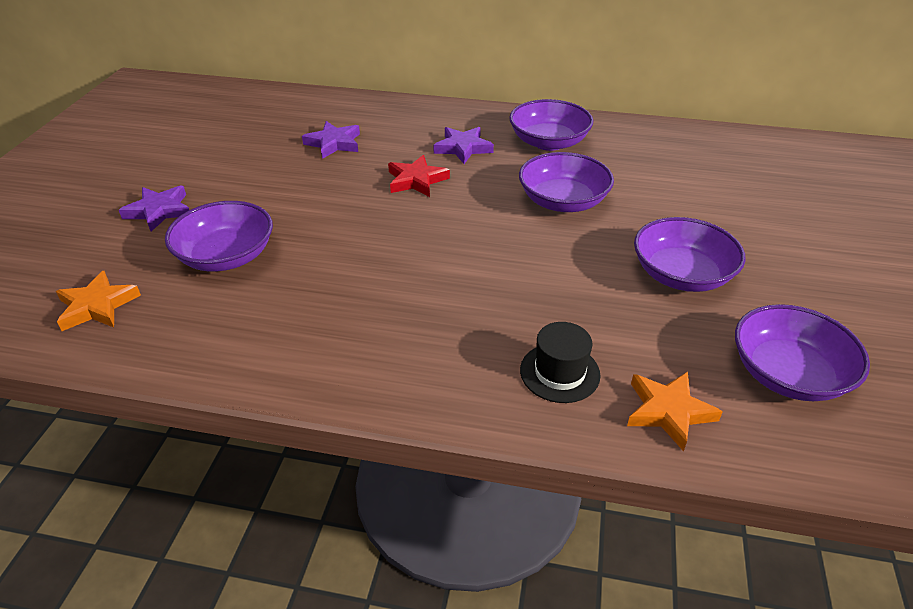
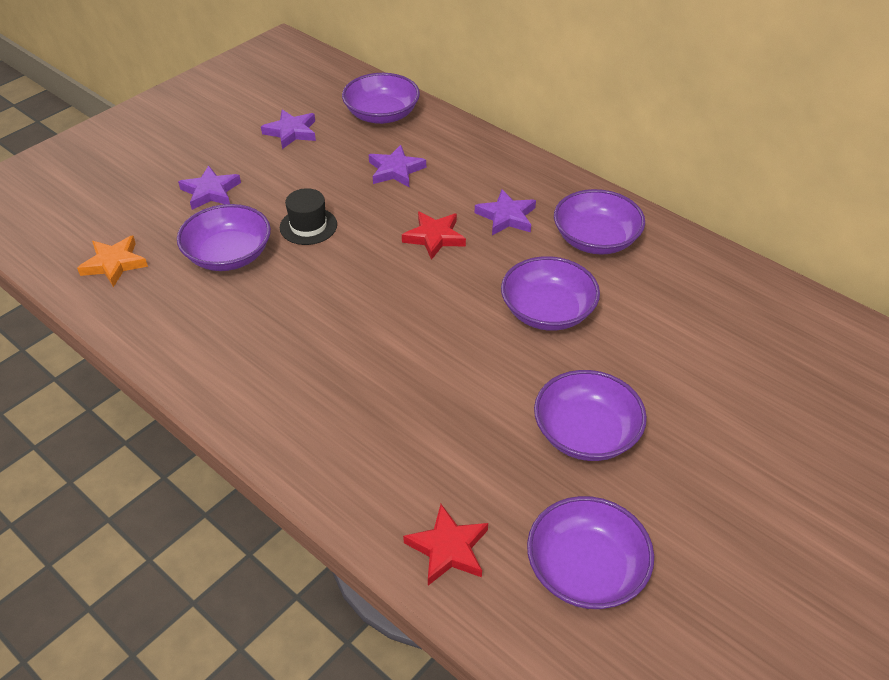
camera: 30 degrees right, 5 degrees up
(205, 142) = (291, 132): none -> purple star
(282, 108) = (382, 115): none -> purple bowl
(559, 372) = (393, 473): black hat -> black hat (308, 226)
(668, 411) = (448, 548): orange star -> red star

